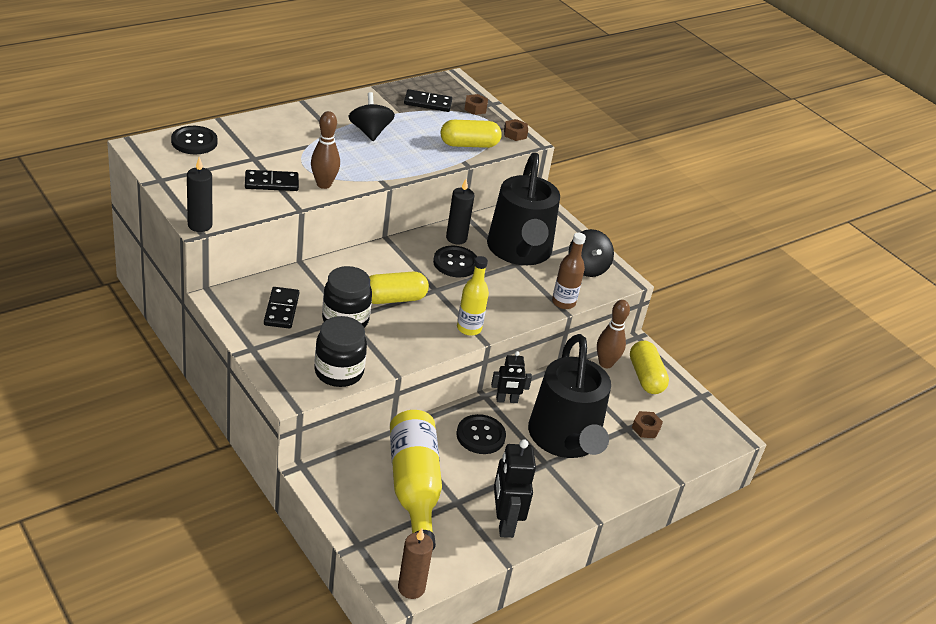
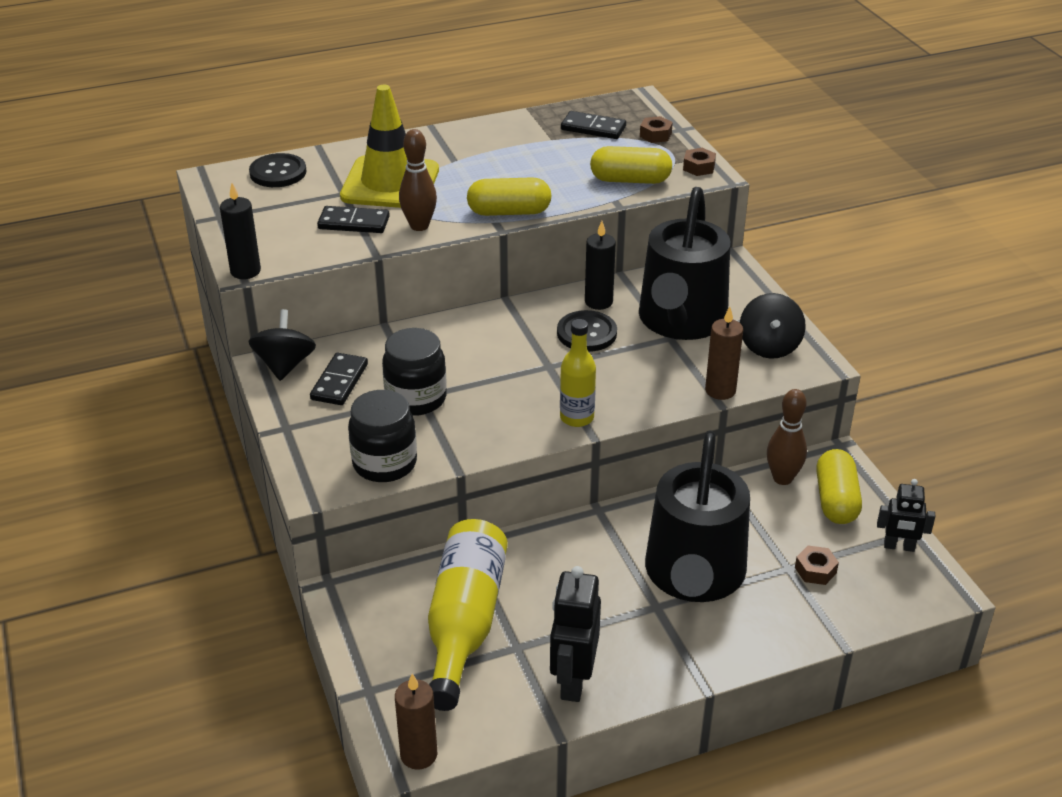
camera: 20 degrees right, 0 degrees up
(288, 150) = (390, 183): none -> yellow traffic cone
(370, 132) = (503, 163): black spinning top -> black spinning top (285, 365)
(393, 299) = (488, 375): yellow capsule -> yellow capsule (509, 212)
(480, 436) = (576, 562): black button -> none
(507, 400) = (627, 518): black robot -> black robot (899, 546)
(563, 302) = (720, 390): brown bottle -> brown candle

